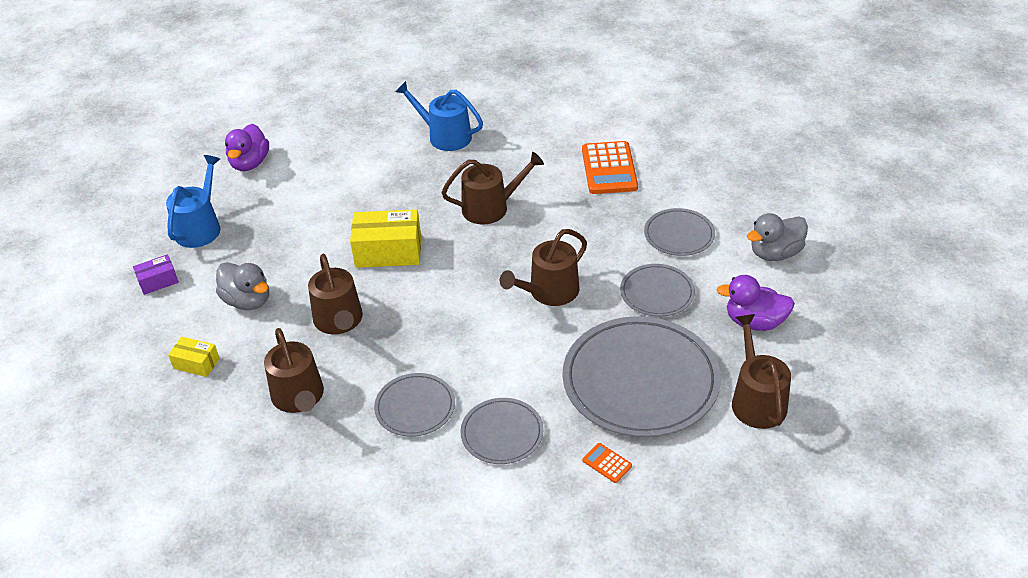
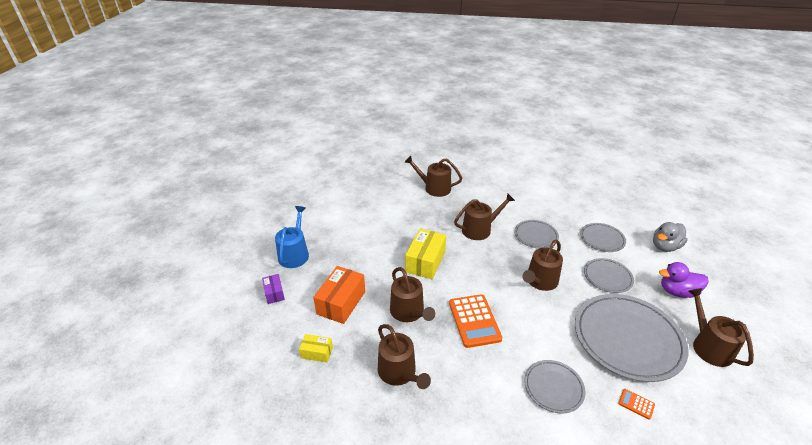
camera: 10 degrees left, 5 degrees down
(158, 281) = (274, 293): purple box -> purple box turned 75 degrees counterclockwise
(248, 301) = (341, 302): grey duck -> orange box
(250, 163) = (317, 211): purple duck -> none
(388, 251) = (425, 261): yellow box -> yellow box turned 60 degrees counterclockwise
(415, 407) = (485, 373): grey plate -> grey plate (535, 236)
(445, 136) = (434, 188): blue watering can -> brown watering can
(609, 169) = (541, 202): orange calculator -> orange calculator (474, 321)

